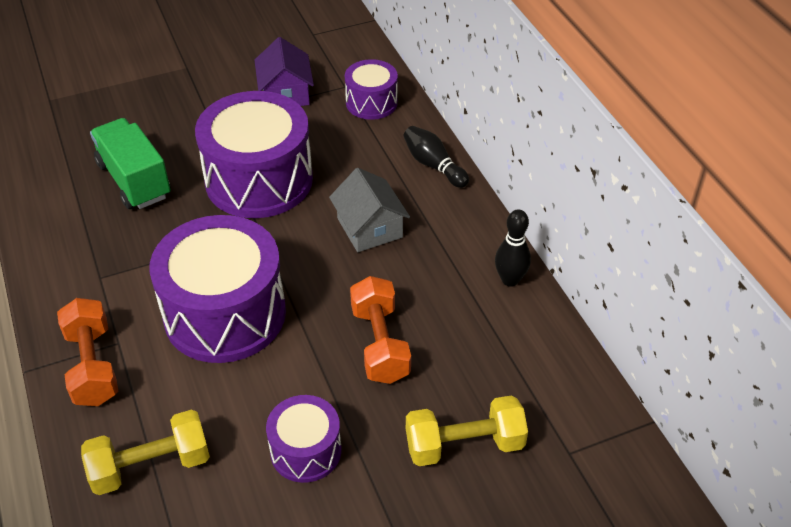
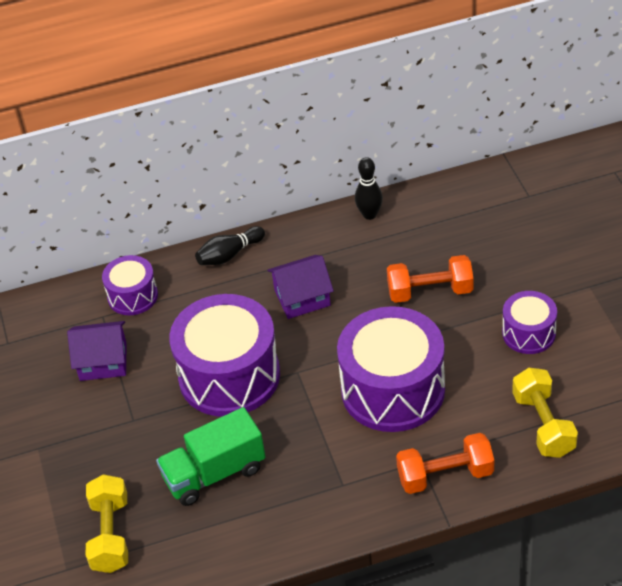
camera: 80 degrees left, 0 degrees up
(369, 228) = (302, 297): grey house -> purple house
(464, 445) = (523, 247): yellow dumbbell -> yellow dumbbell (110, 535)

